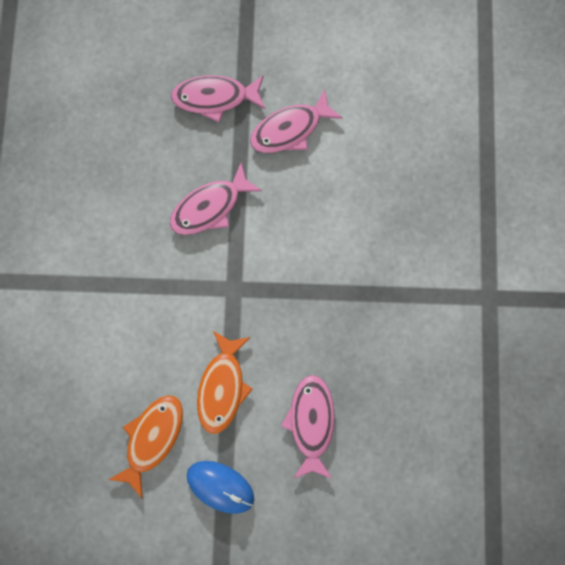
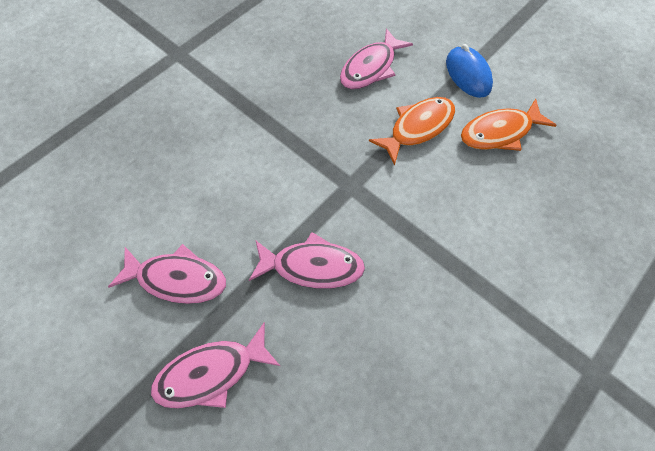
camera: 140 degrees left, 15 degrees down
(215, 98) = (211, 372): pink fish -> pink fish turned 120 degrees clockwise

